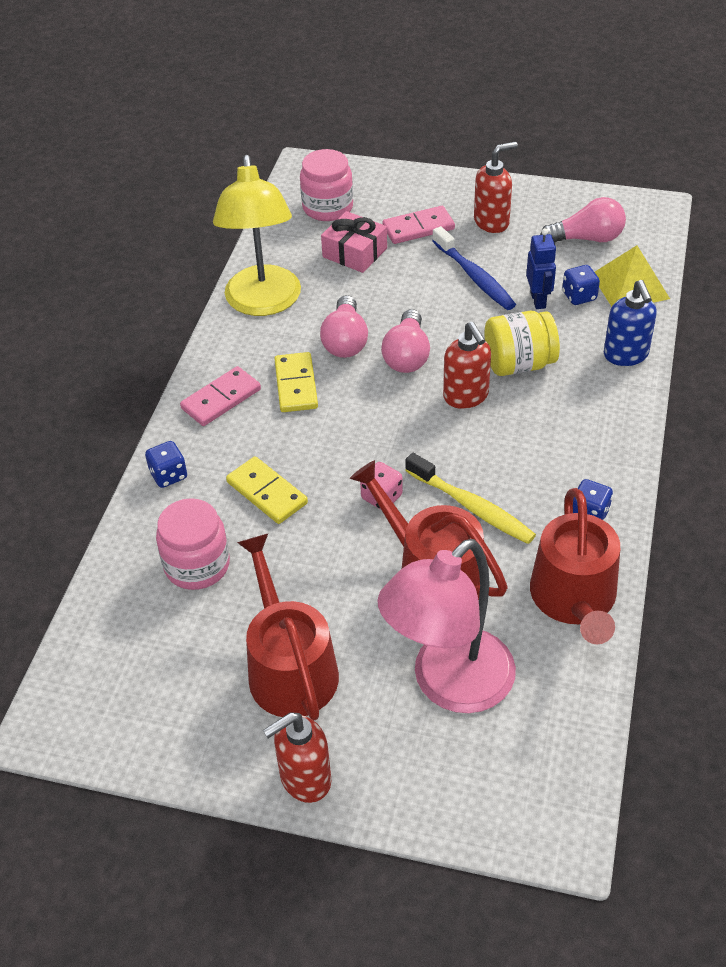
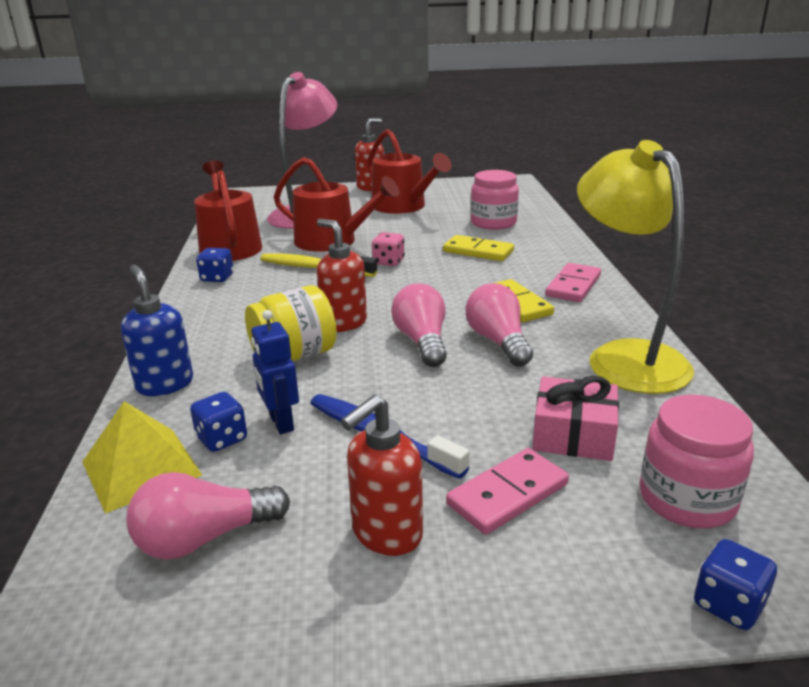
camera: 160 degrees right, 20 degrees down
(168, 475) = (560, 247): blue dice -> blue dice (728, 604)

